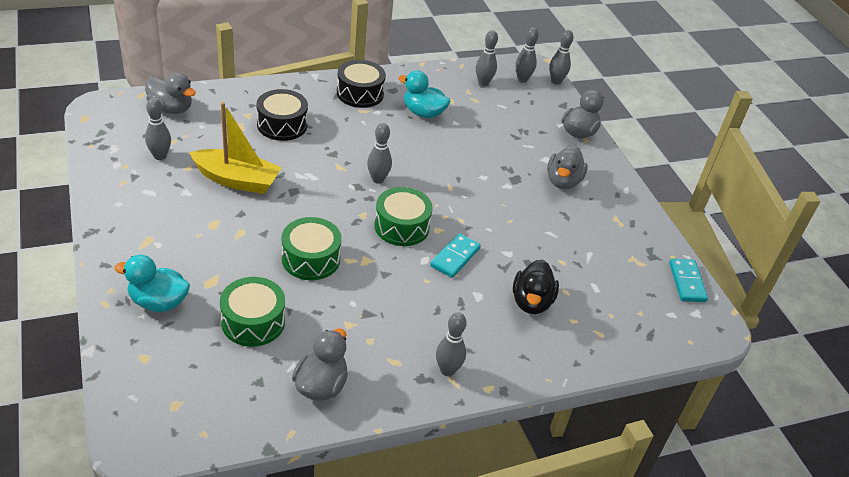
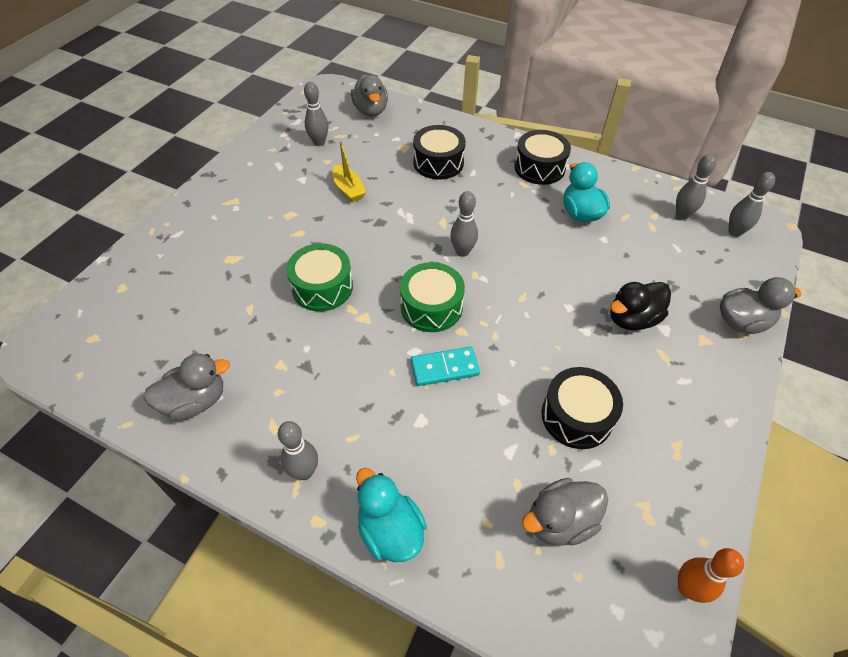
camera: 50 degrees right, 10 degrees up
(158, 302) = (181, 252): turquoise duck -> turquoise duck (390, 530)
(237, 180) = (348, 189): yellow boat -> yellow boat, size x0.59
(253, 322) = (218, 310): green drum -> none
(531, 302) = (466, 467): black duck -> black duck (632, 319)
(555, 236) = (576, 416): none -> black drum
(556, 81) = (776, 253): grey bowling pin -> none
(563, 181) = (657, 364): grey duck -> grey duck (560, 521)
(687, 282) = (687, 588): turquoise domino -> orange bowling pin

